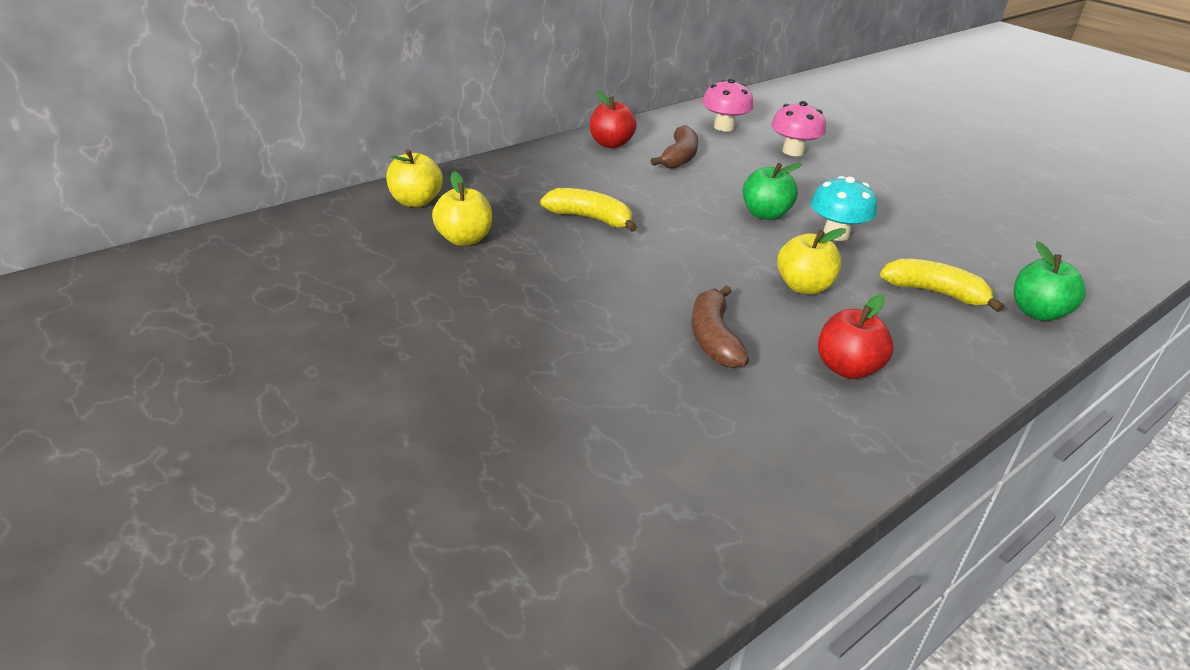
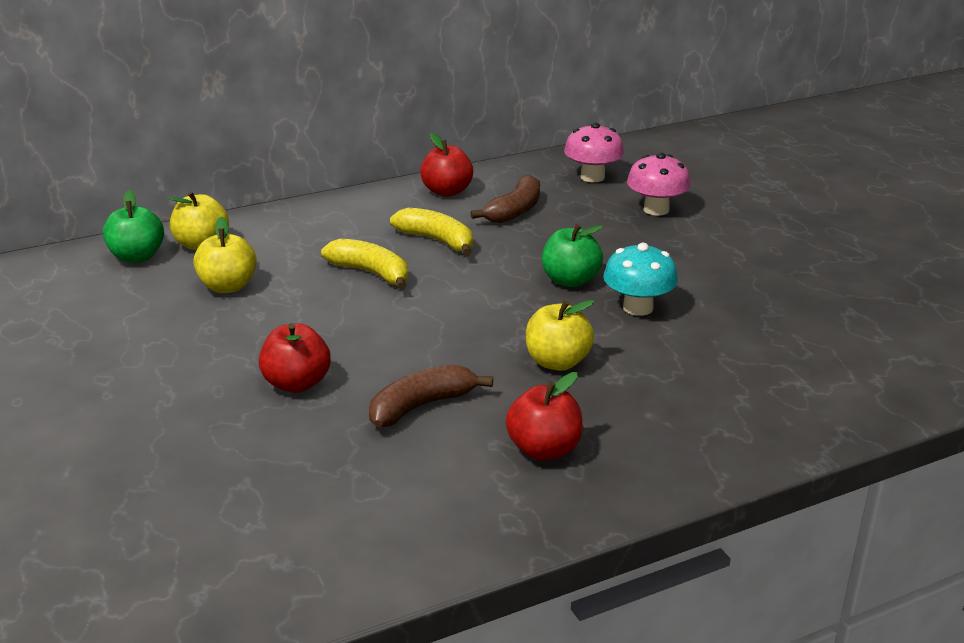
camera: 15 degrees right, 5 degrees down
(585, 326) = (297, 383): none -> red apple
(713, 338) = (421, 406): brown banana -> brown banana turned 45 degrees clockwise
(934, 292) = (706, 380): yellow banana -> yellow banana (437, 240)
(1037, 312) = (815, 412): green apple -> green apple (137, 257)

